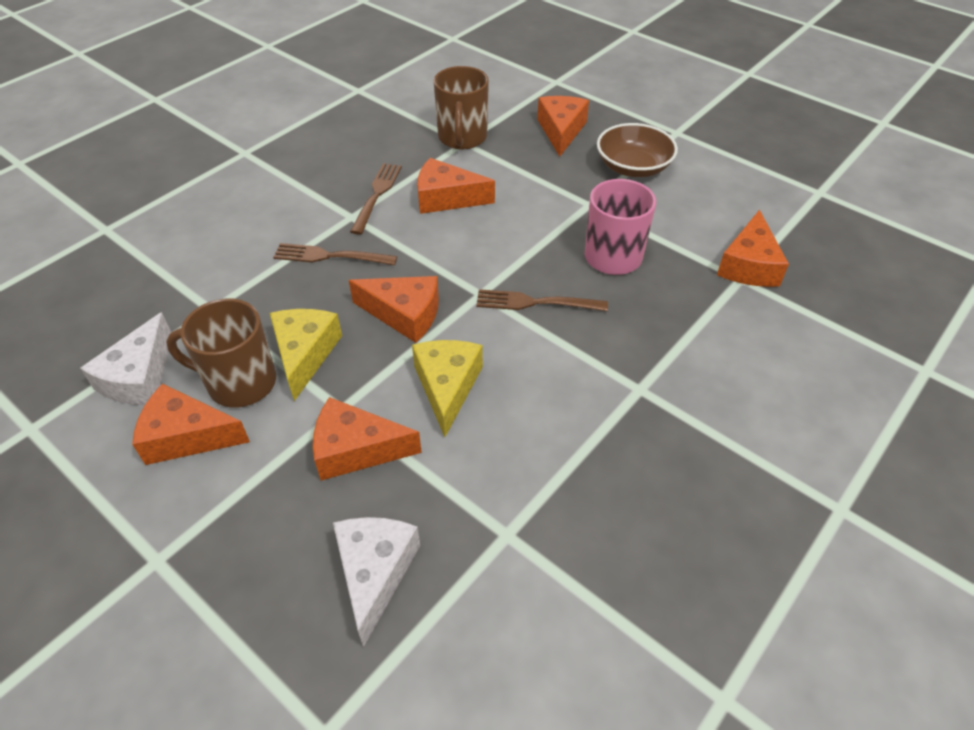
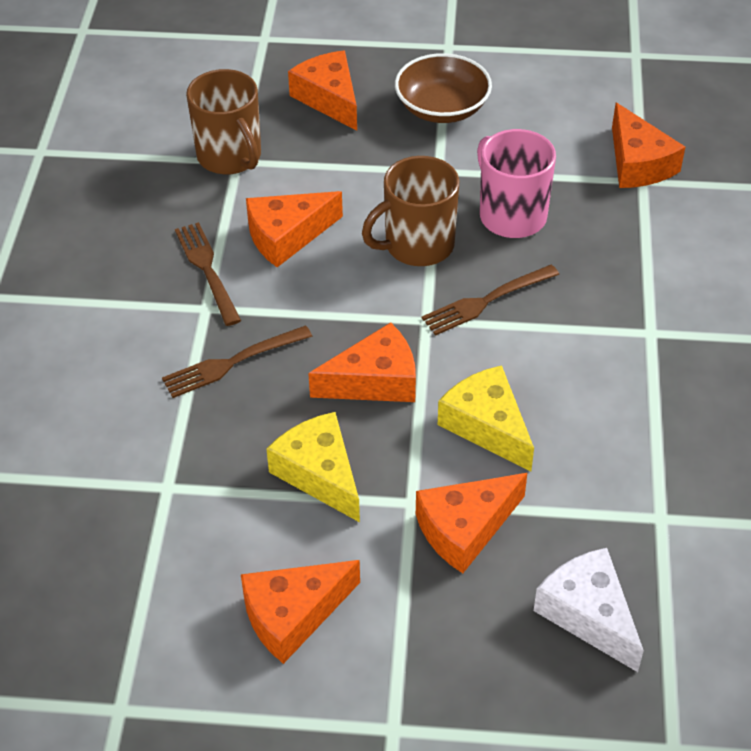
camera: 35 degrees left, 0 degrees up
(139, 377) = (174, 594): white cheese -> none
(240, 382) = (286, 537): brown mug -> brown mug (417, 245)

